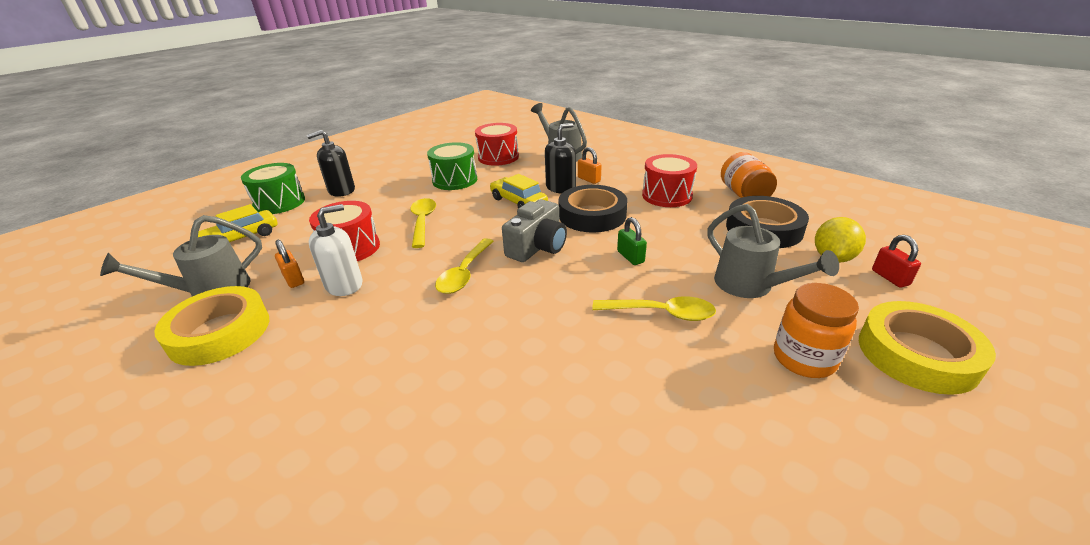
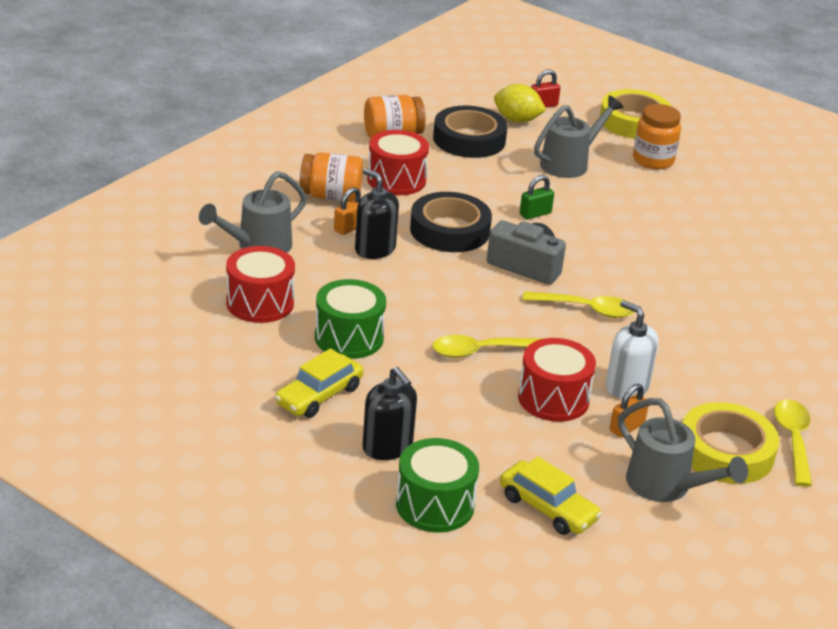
camera: 100 degrees left, 0 degrees up
(518, 202) = (418, 280): yellow car -> yellow car (319, 395)
(631, 173) = (331, 196): none -> orange jar
(661, 313) = (619, 207): yellow spoon -> yellow spoon (793, 440)

